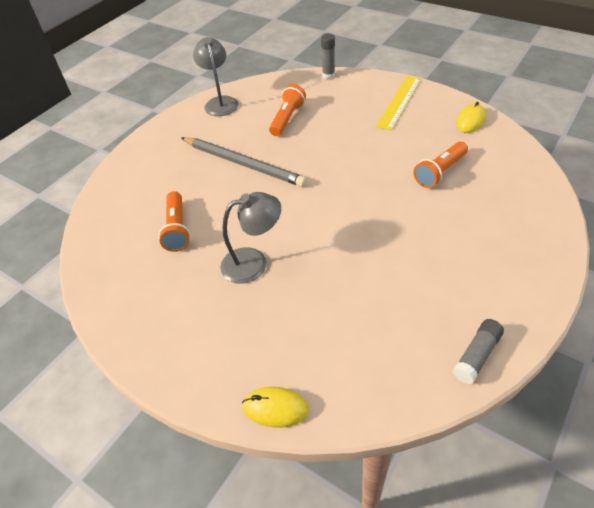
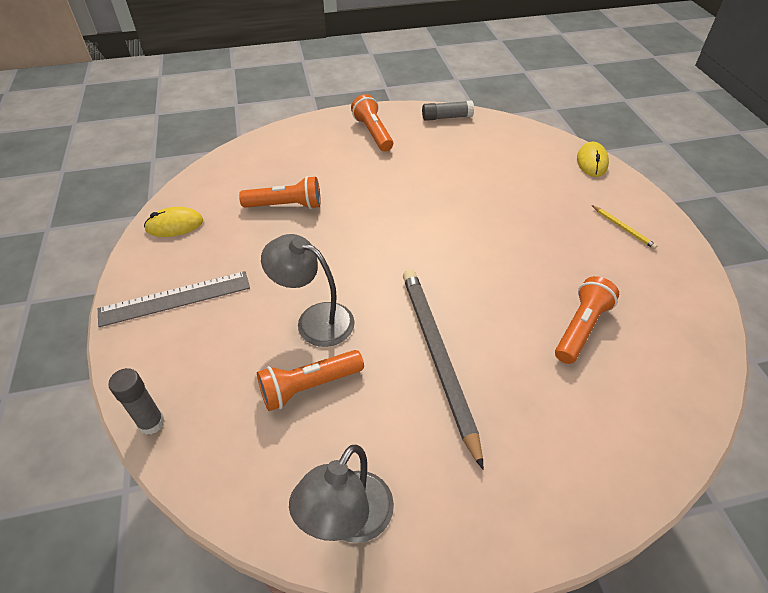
camera: 140 degrees left, 0 degrees up
(193, 334) = (623, 228): none -> yellow pencil
(253, 262) = (529, 245): grey lamp -> grey lamp (315, 320)
(275, 408) = (592, 162): yellow mouse -> yellow mouse turned 45 degrees clockwise
(399, 102) = (175, 298): yellow ruler -> grey ruler
(499, 275) = (373, 133): none -> orange flashlight

